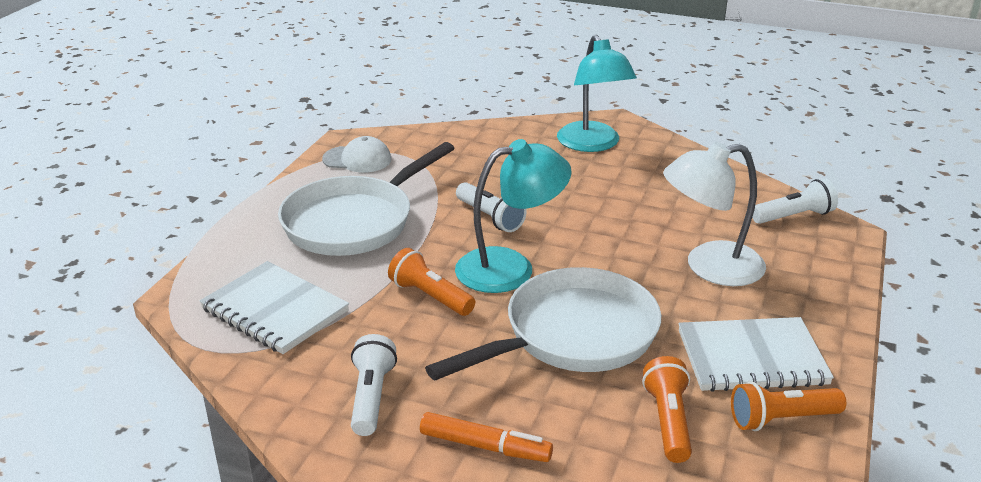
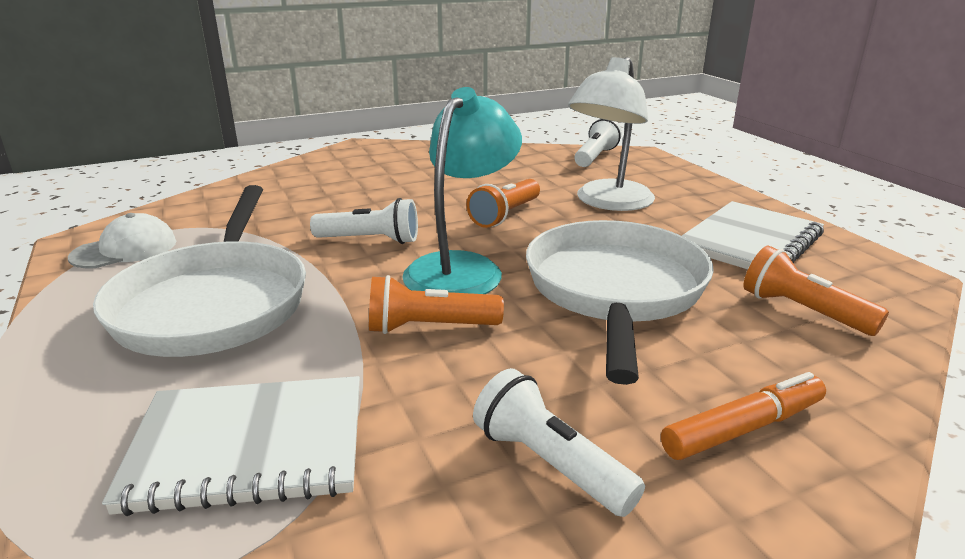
camera: 45 degrees left, 5 degrees down
(592, 144) = (369, 164): turquoise lamp -> none
(781, 419) = (847, 268): orange flashlight -> orange flashlight (505, 215)

